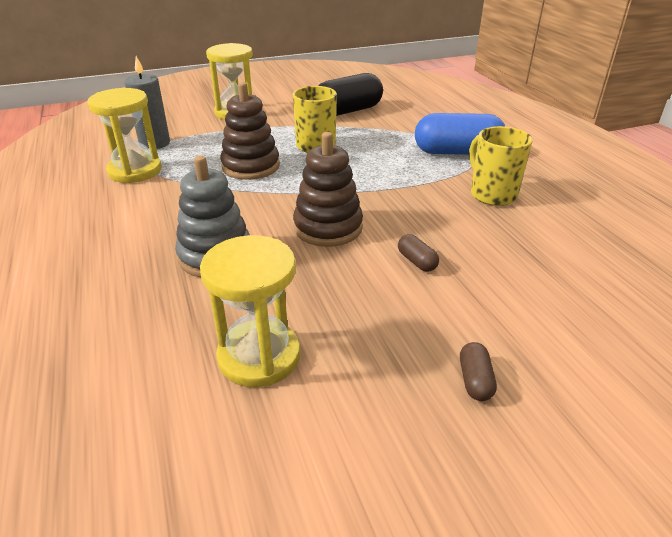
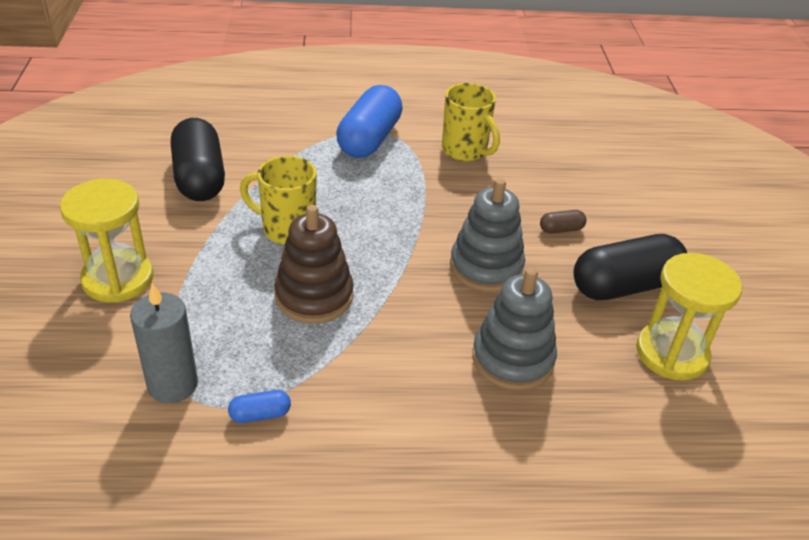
camera: 75 degrees left, 5 degrees up
(135, 171) = (260, 414): yellow hourglass -> blue capsule
(328, 228) = (486, 267): brown stacking toy -> grey stacking toy
(352, 313) = (624, 286): none -> black capsule
(475, 380) = (708, 249): brown capsule -> none
(492, 194) = (465, 151): yellow mug -> yellow mug turned 120 degrees counterclockwise

